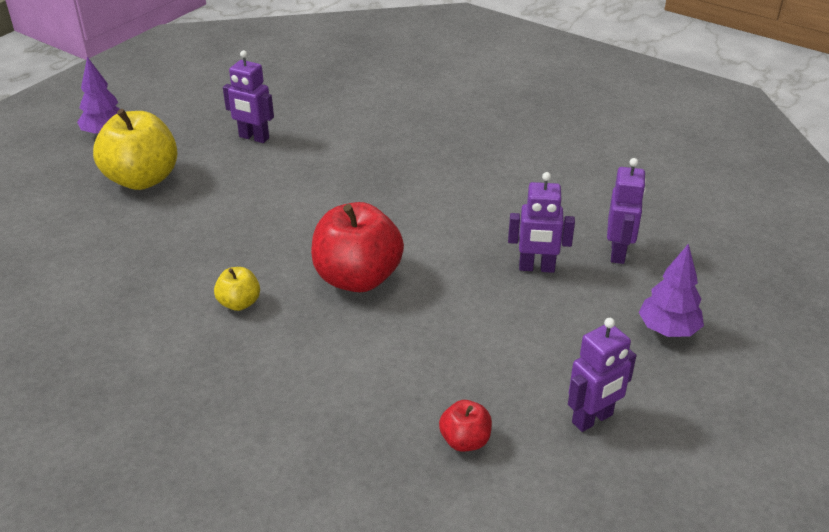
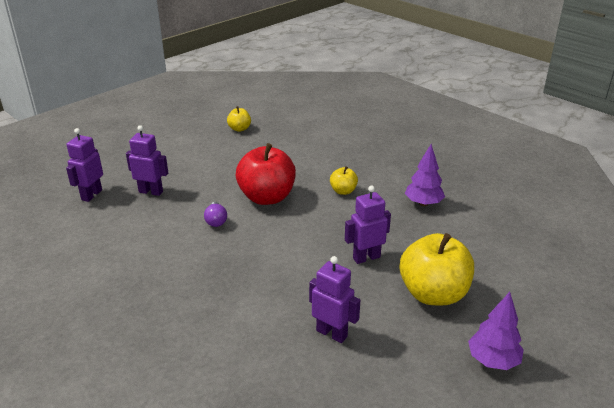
camera: 170 degrees left, 5 degrees down
(416, 234) = (216, 221): none -> purple light bulb
(465, 441) = (239, 129): red apple -> yellow apple
(592, 419) = (177, 130): purple robot -> purple robot (366, 257)
(668, 330) = (107, 156): purple tree -> purple tree (423, 203)

